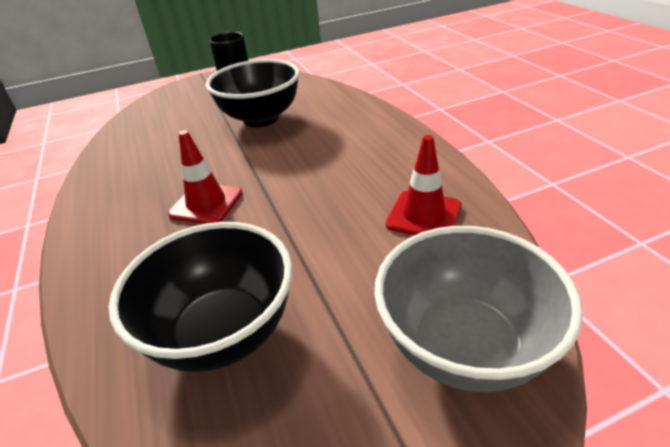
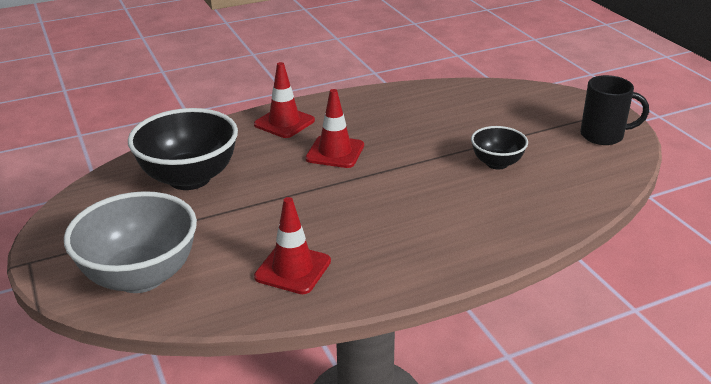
camera: 85 degrees right, 5 degrees down
(112, 250) = (284, 122): none -> red traffic cone
(261, 118) = (497, 163): black bowl -> black bowl, size x0.54

